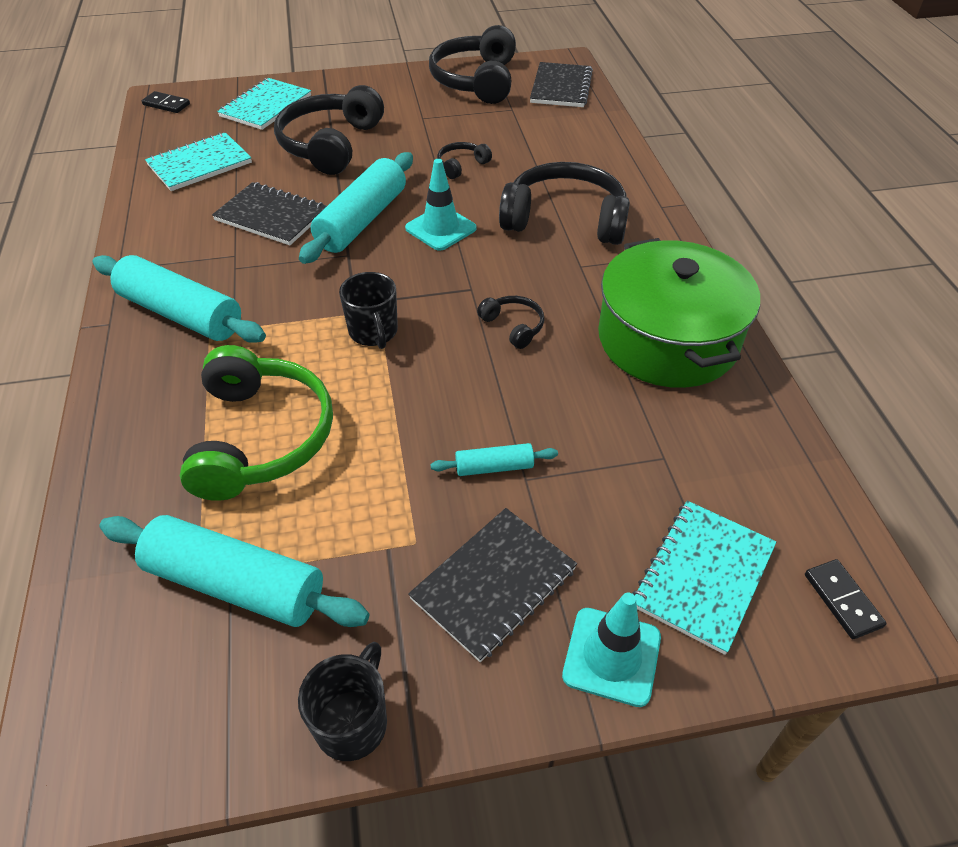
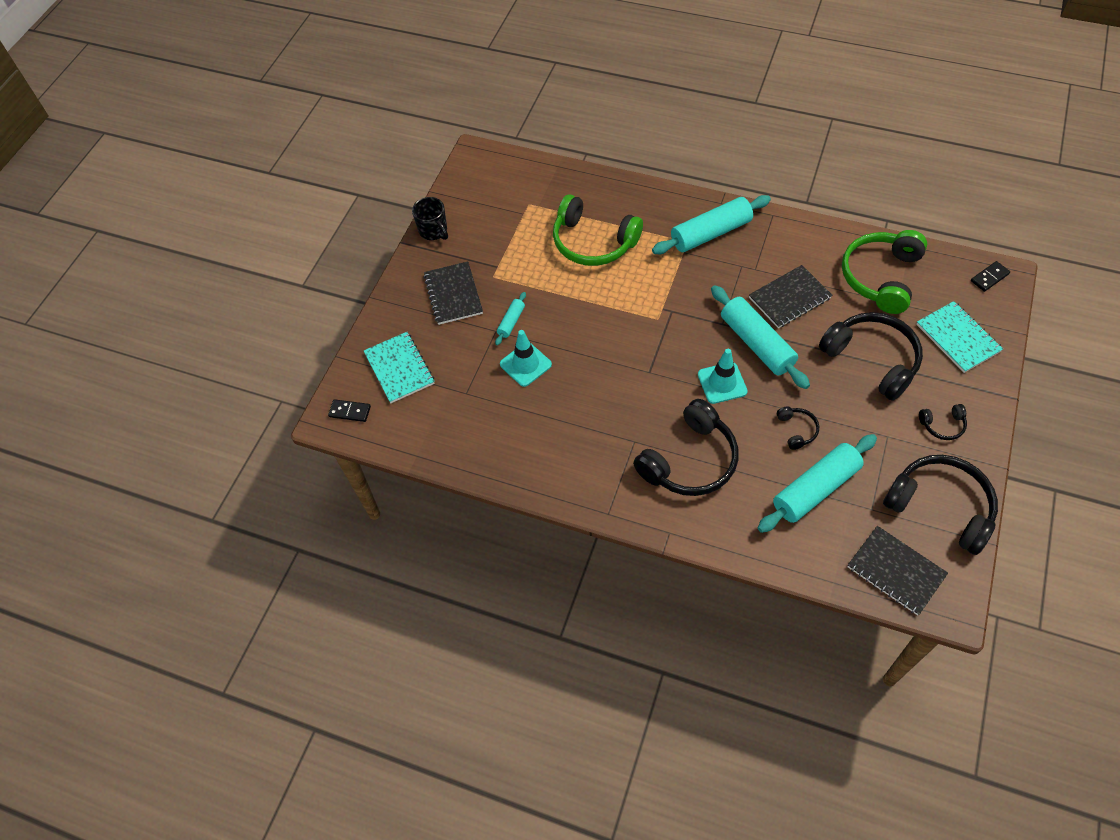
camera: 125 degrees right, 10 degrees up
(200, 164) = (881, 277): turquoise notebook -> green headphones
(236, 584) = (517, 214): turquoise rolling pin -> turquoise rolling pin (815, 489)
(373, 332) = (640, 310): black mug -> none
(513, 326) = (602, 377): black headphones -> black headphones (942, 425)
(611, 656) = (394, 317): turquoise traffic cone -> turquoise traffic cone (525, 364)
(667, 339) = (540, 447): green pot -> none

